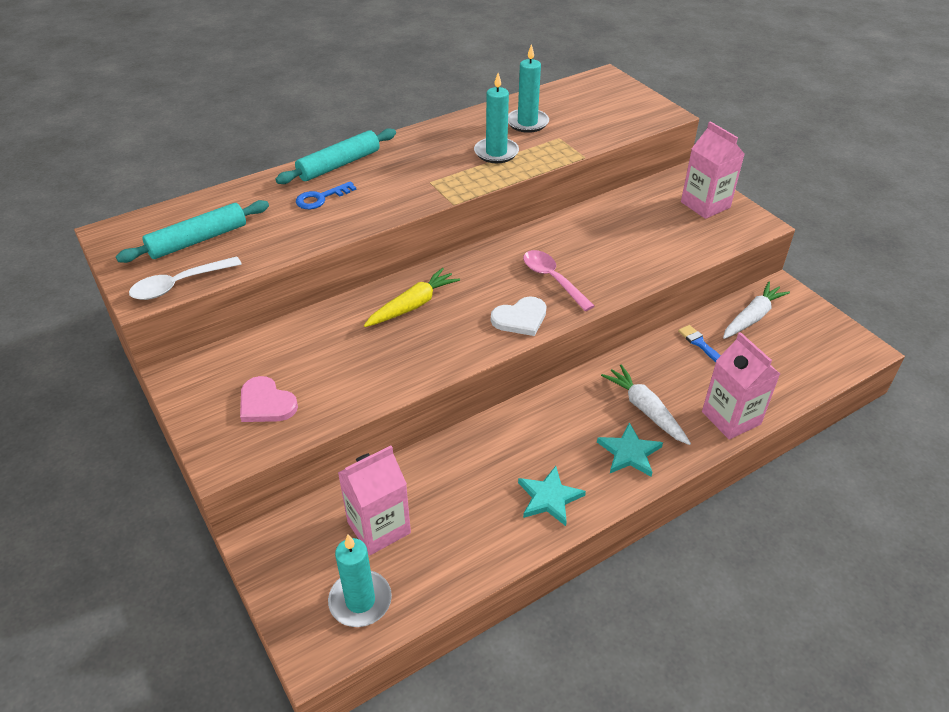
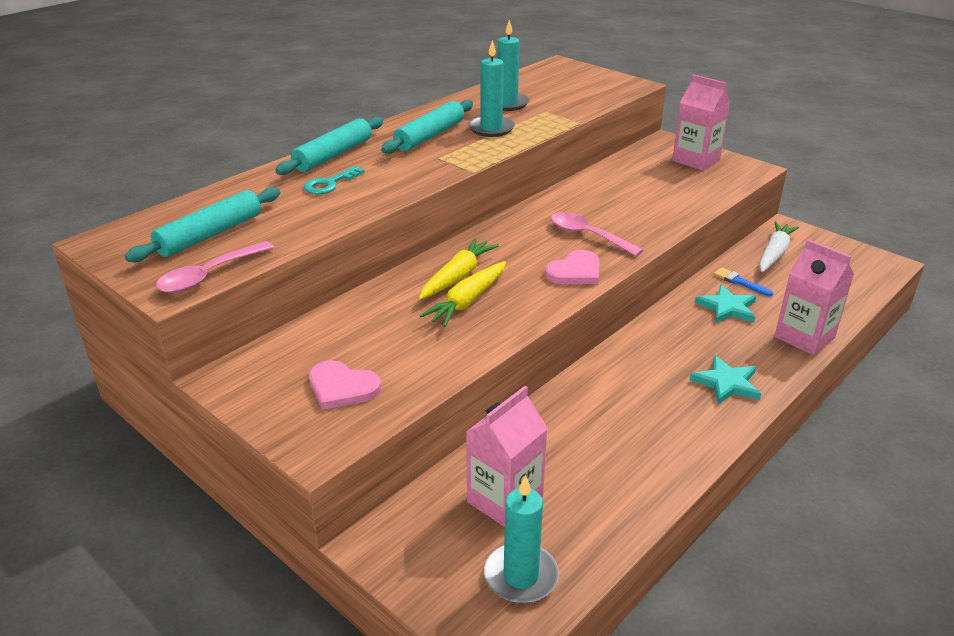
camera: 15 degrees left, 10 degrees down
(179, 285) = (209, 275): white spoon -> pink spoon
(321, 198) = (329, 184): blue key -> turquoise key
(409, 334) = (467, 301): none -> yellow carrot
(435, 154) = (430, 136): none -> turquoise rolling pin
(520, 318) = (575, 271): white heart -> pink heart
(549, 498) = (670, 437): turquoise star -> turquoise star (727, 308)
(645, 409) = (720, 344): white carrot -> none

